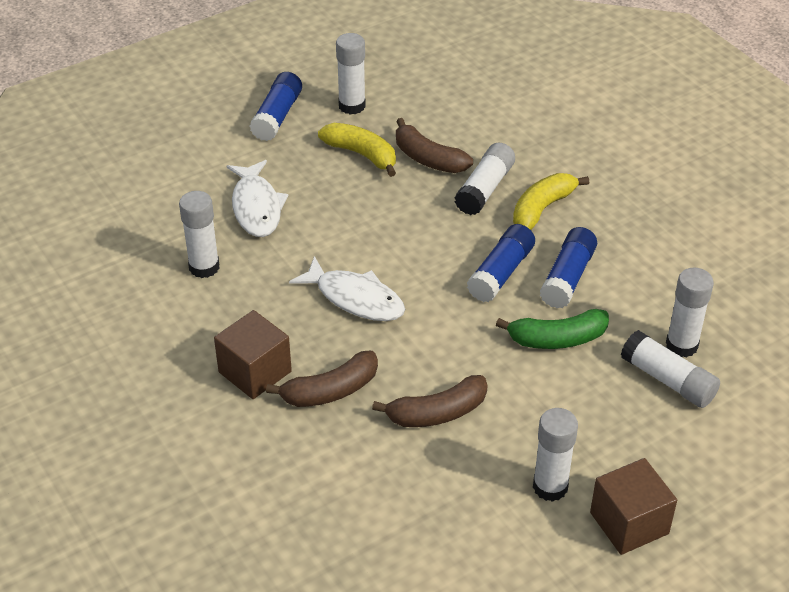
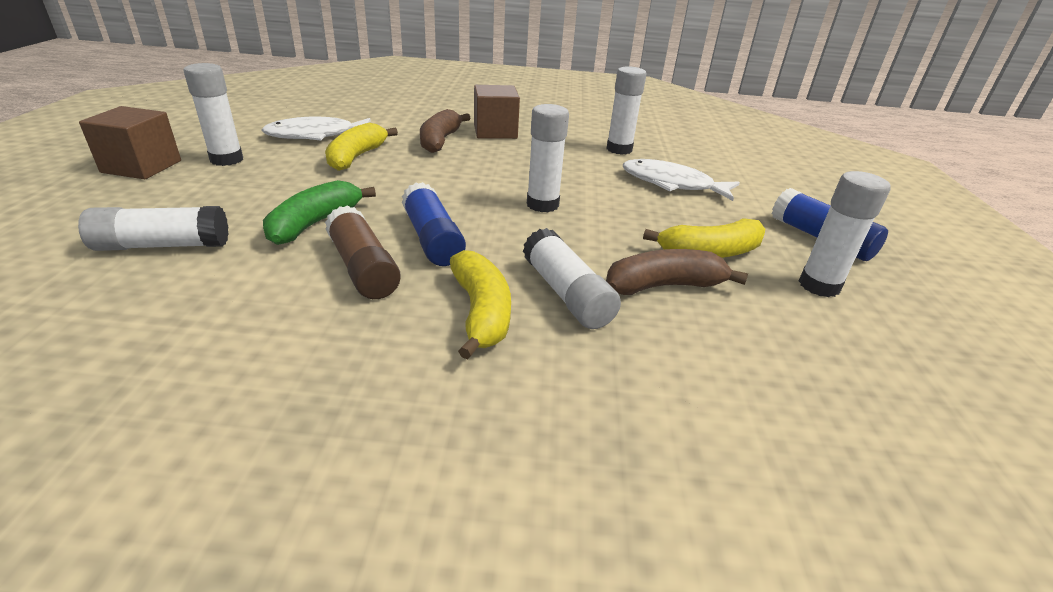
camera: 125 degrees right, 10 degrees down
(355, 298) = (509, 176): white fish -> white fish (316, 135)
(437, 413) = (357, 157): brown banana -> yellow banana
(567, 277) = (363, 268): blue glue stick -> brown glue stick
(681, 345) = (165, 277): white glue stick -> white glue stick (542, 205)

